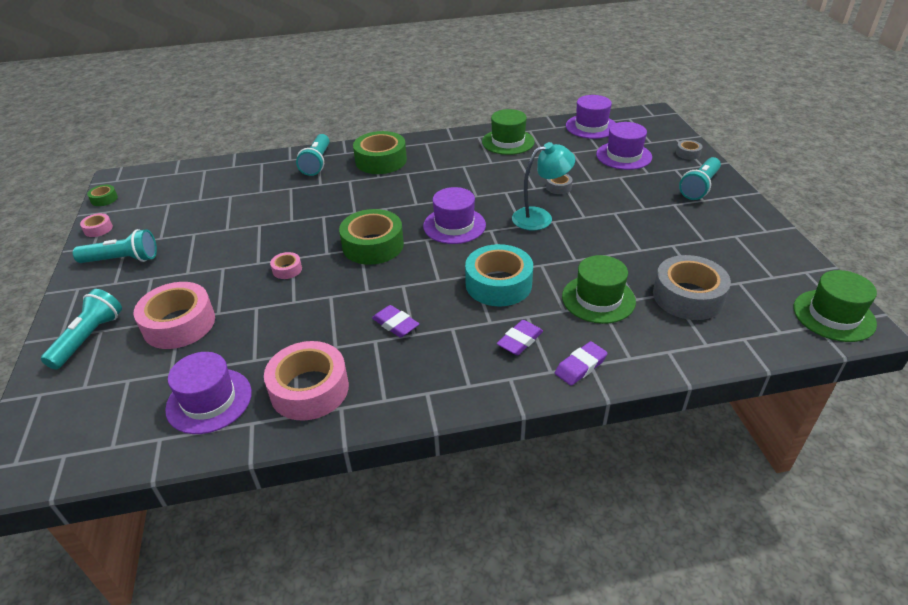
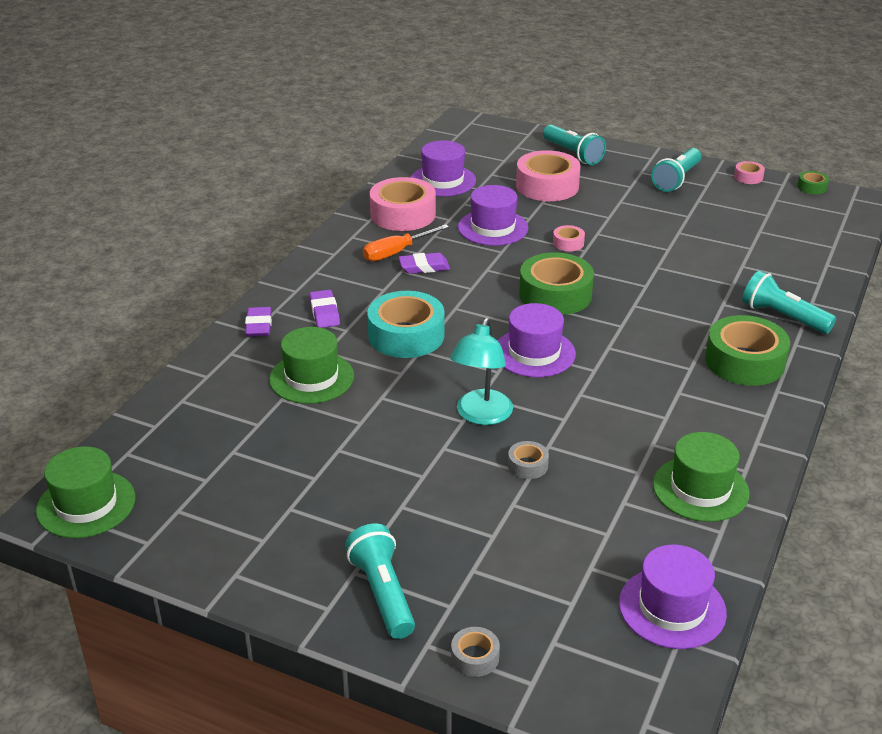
camera: 125 degrees right, 5 degrees down
(386, 353) = (396, 252): none -> orange screwdriver
(623, 156) = (542, 579): purple hat -> purple hat (493, 228)
(688, 296) = (239, 431): grey tape -> none

